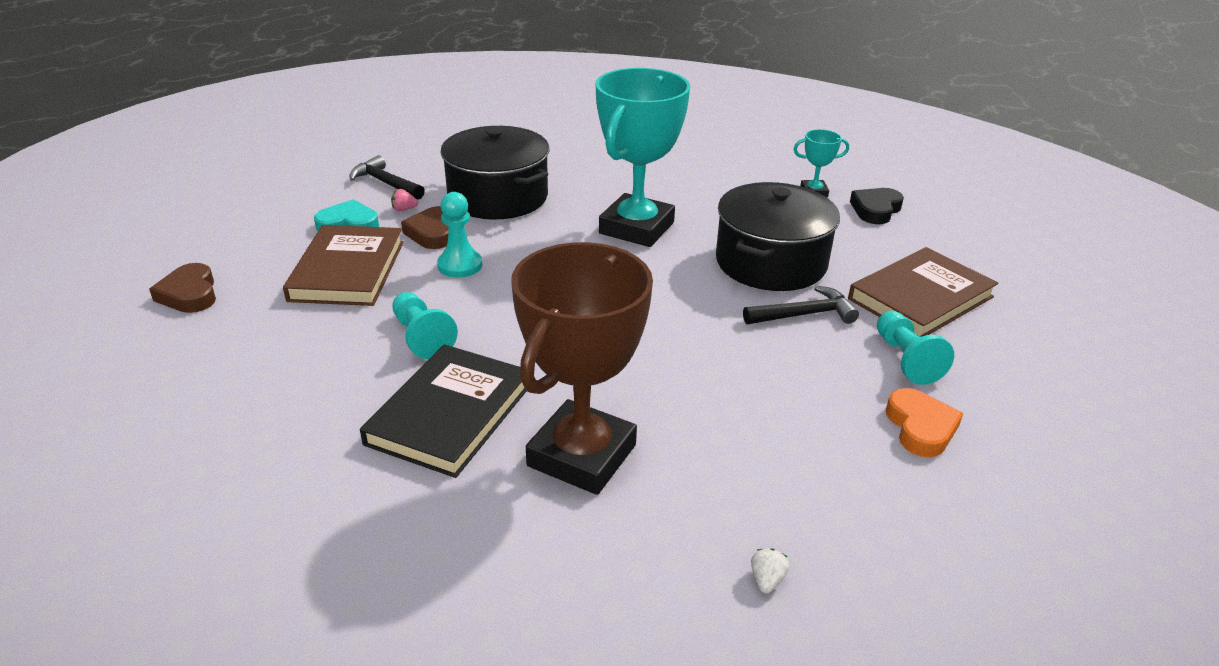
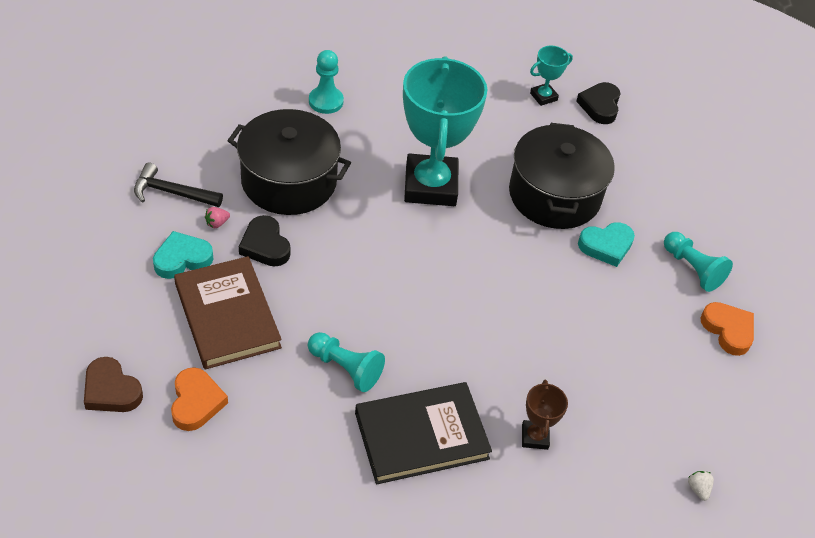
camera: 30 degrees left, 15 degrees up
(253, 323) = (196, 402): none -> orange heart
(432, 233) = (265, 245): brown heart -> black heart
(449, 414) = (421, 435): black book -> black book turned 75 degrees clockwise
(460, 265) = (317, 278): turquoise pawn -> turquoise pawn (326, 101)
(582, 455) = (535, 437): brown trophy -> brown trophy, size x0.43
(804, 314) = (606, 246): black hammer -> turquoise heart
(920, 298) = (675, 201): brown book -> none

